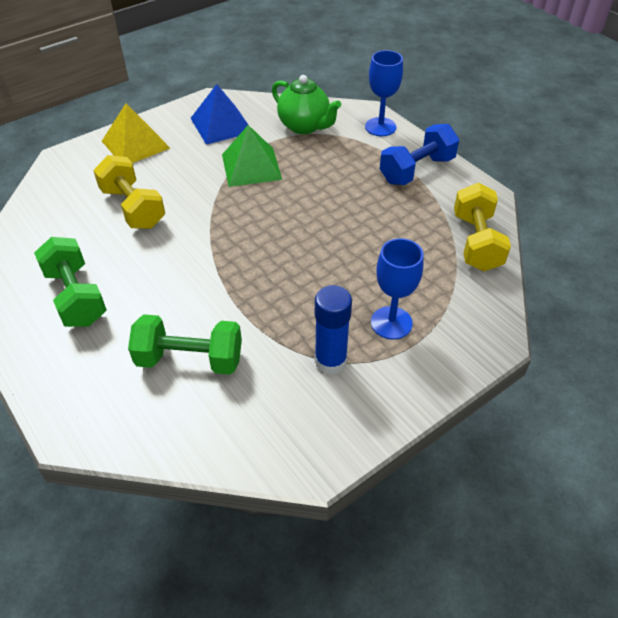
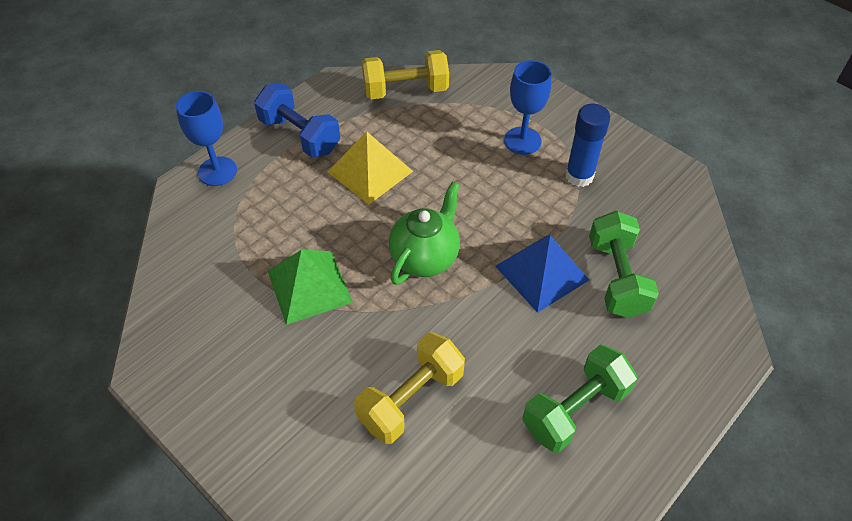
camera: 100 degrees left, 5 degrees up
(135, 144) = (270, 442): yellow pyramid -> yellow pyramid (370, 171)
(221, 125) = (216, 340): blue pyramid -> blue pyramid (542, 272)
(304, 126) = (218, 245): green teapot -> green teapot (425, 257)

